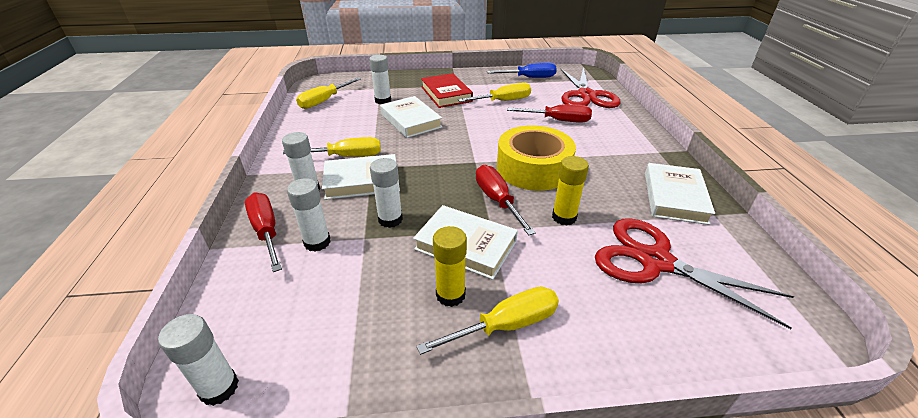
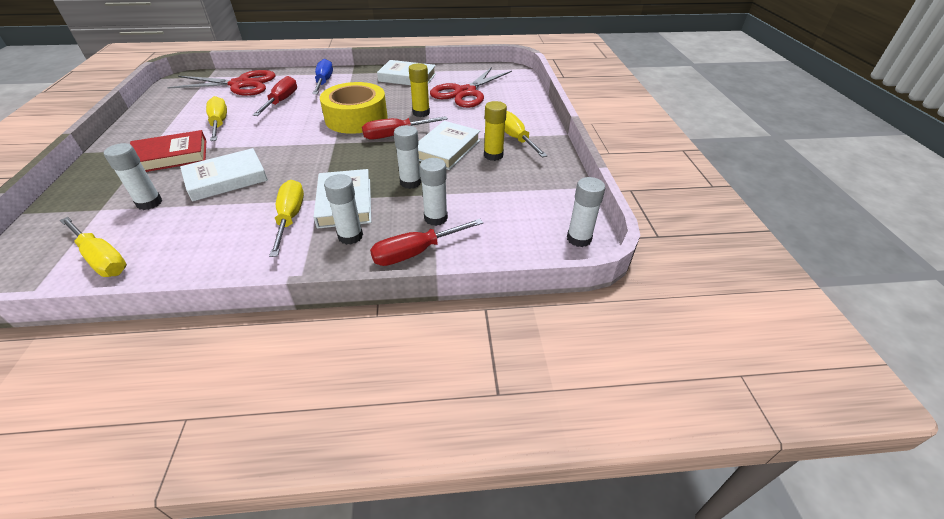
camera: 90 degrees left, 5 degrees up
(529, 78) = (172, 106): blue screwdriver -> blue screwdriver (324, 82)

